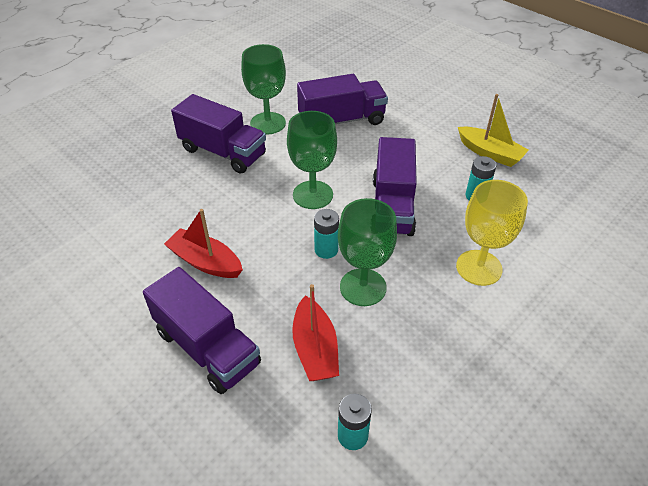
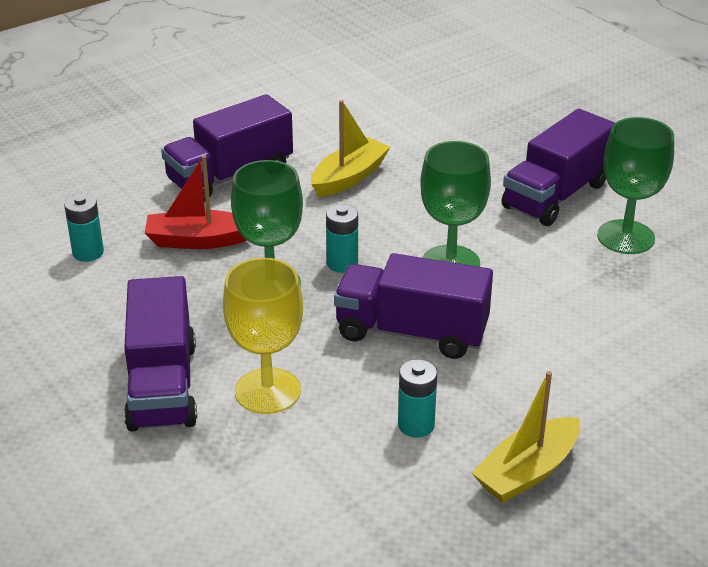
camera: 100 degrees right, 10 degrees down
(205, 262) = (349, 177): red boat -> yellow boat
(341, 120) = (632, 311): purple truck -> purple truck (162, 385)

